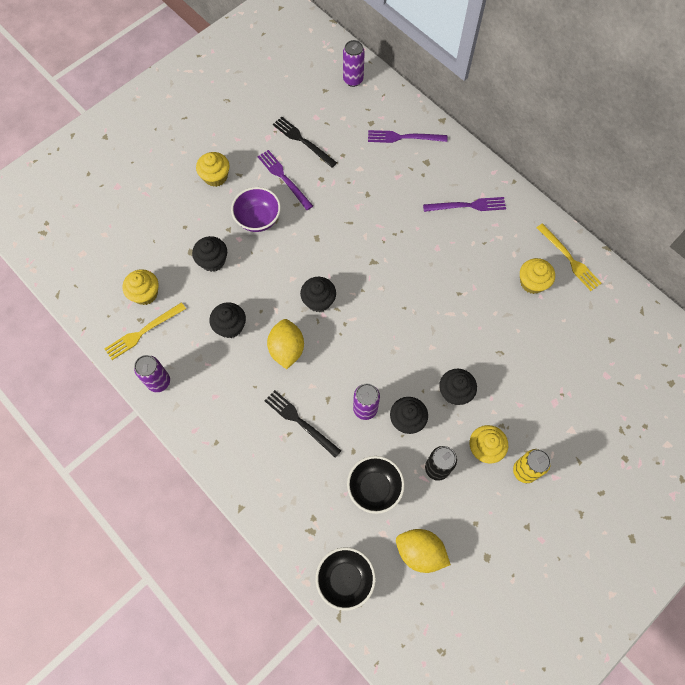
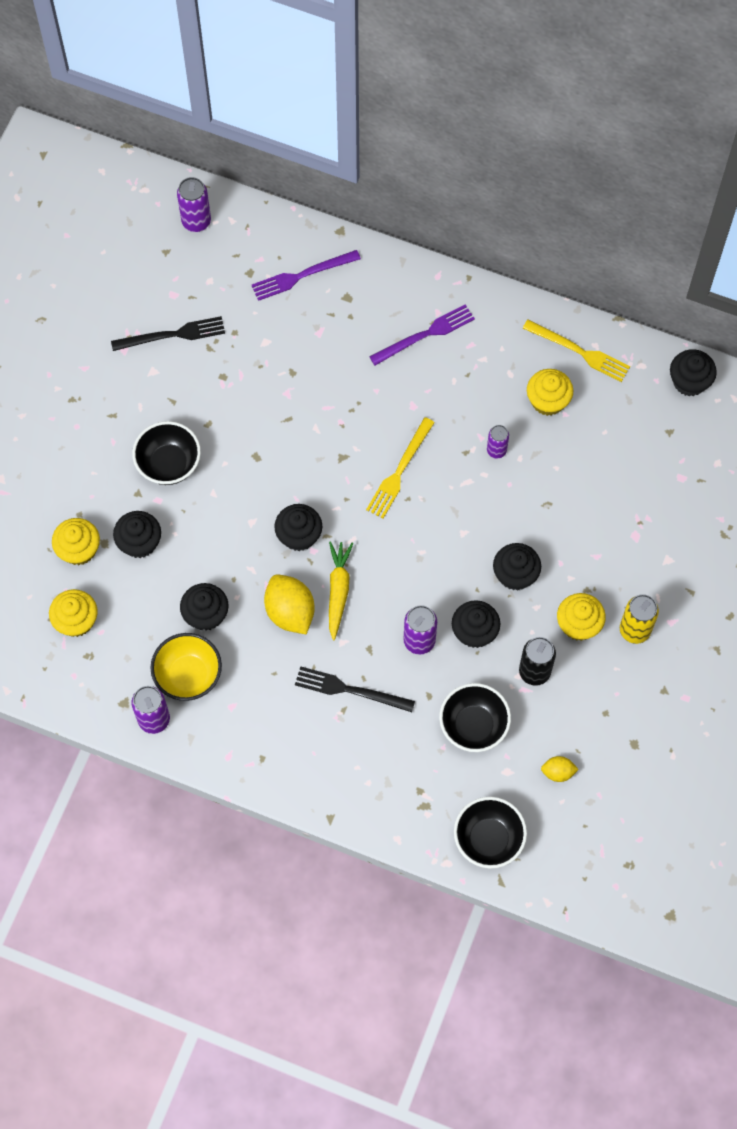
camera: 25 degrees left, 0 degrees up
(143, 332) = (100, 669): yellow fork -> yellow fork (399, 471)
(197, 362) = (188, 675): none -> yellow bowl
(215, 177) = (83, 431): yellow cupcake -> yellow cupcake (79, 549)
(258, 219) = (169, 464): purple bowl -> black bowl
(284, 178) = (174, 396): purple fork -> none
(302, 141) = (172, 335): black fork -> black fork turned 150 degrees clockwise
(326, 349) = (338, 590): none -> yellow carrot
(420, 552) = (558, 772): yellow lemon -> yellow lemon, size x0.52
(481, 301) = (496, 450): none -> purple can
(640, 311) = (689, 381): none -> black cupcake

